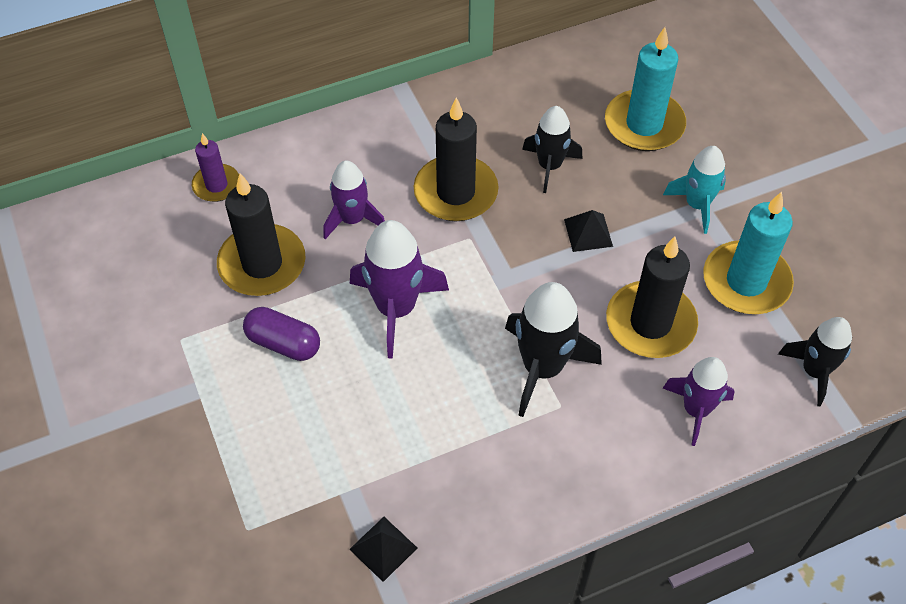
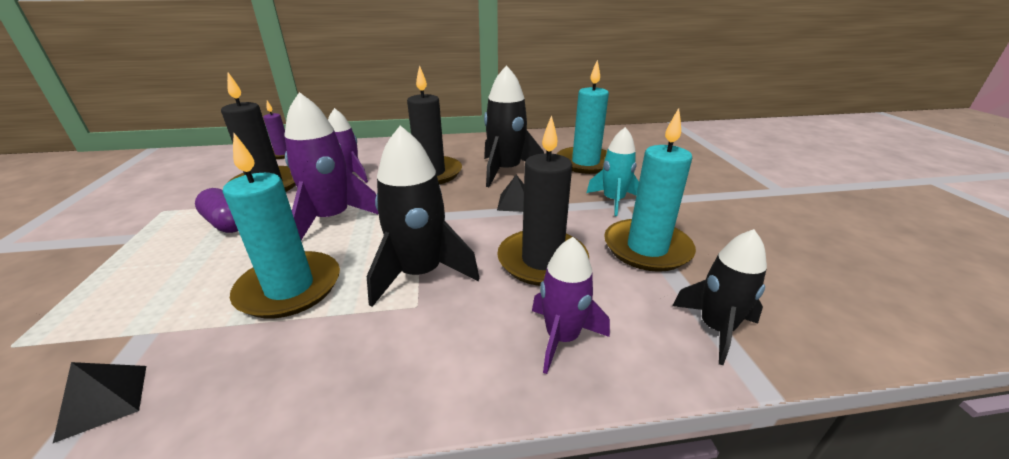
camera: 15 degrees right, 25 degrees down
(432, 414) = (290, 288): none -> turquoise candle
(549, 166) = (506, 171): black rocket -> black rocket, size x1.52

